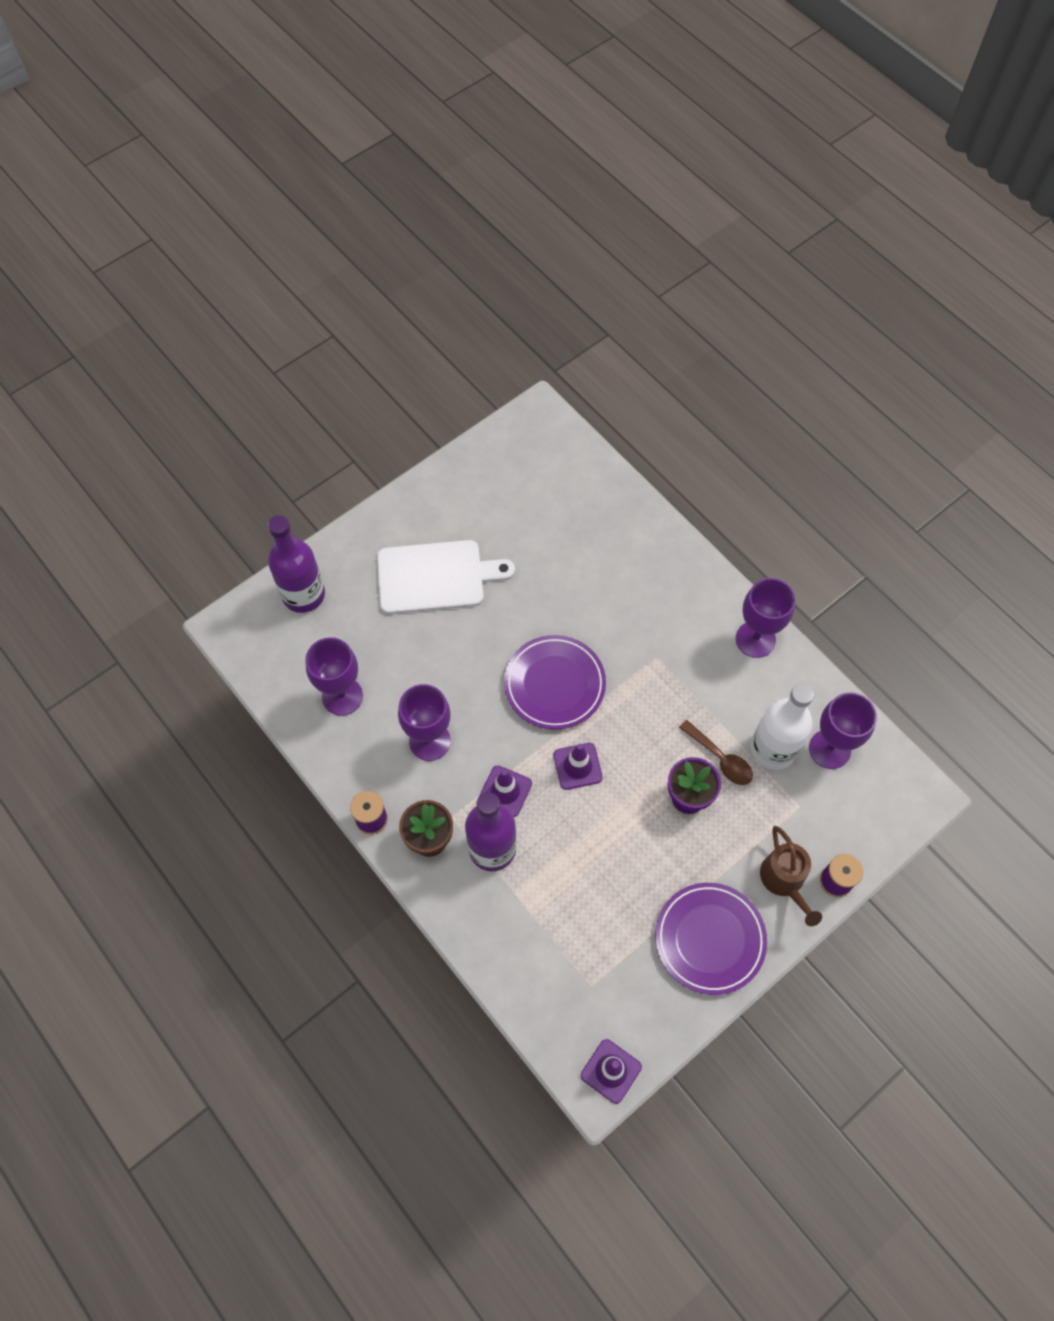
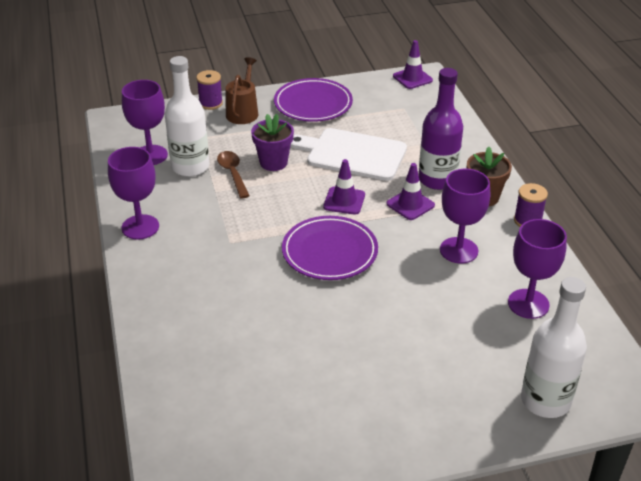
camera: 155 degrees left, 25 degrees down
(303, 594) = (545, 400): purple bottle -> white bottle
(436, 577) = (395, 368): white cutting board -> white cutting board (352, 154)

